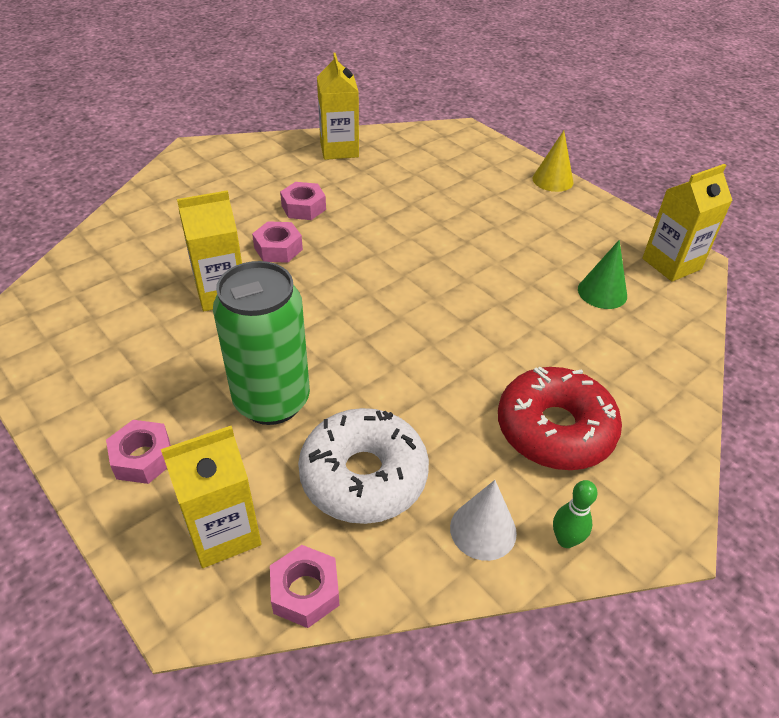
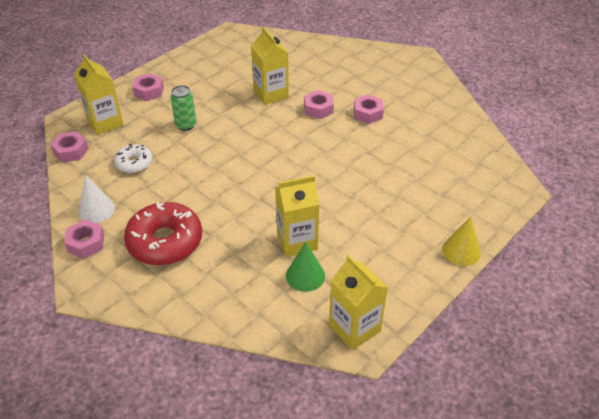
camera: 85 degrees right, 0 degrees up
(272, 401) = (186, 125): green can -> green can, size x0.51
(339, 149) = (452, 121): yellow carton -> yellow carton (297, 241)
(363, 476) = (134, 163): white donut -> white donut, size x0.55
(565, 540) = (86, 243): green bowling pin -> pink nut

